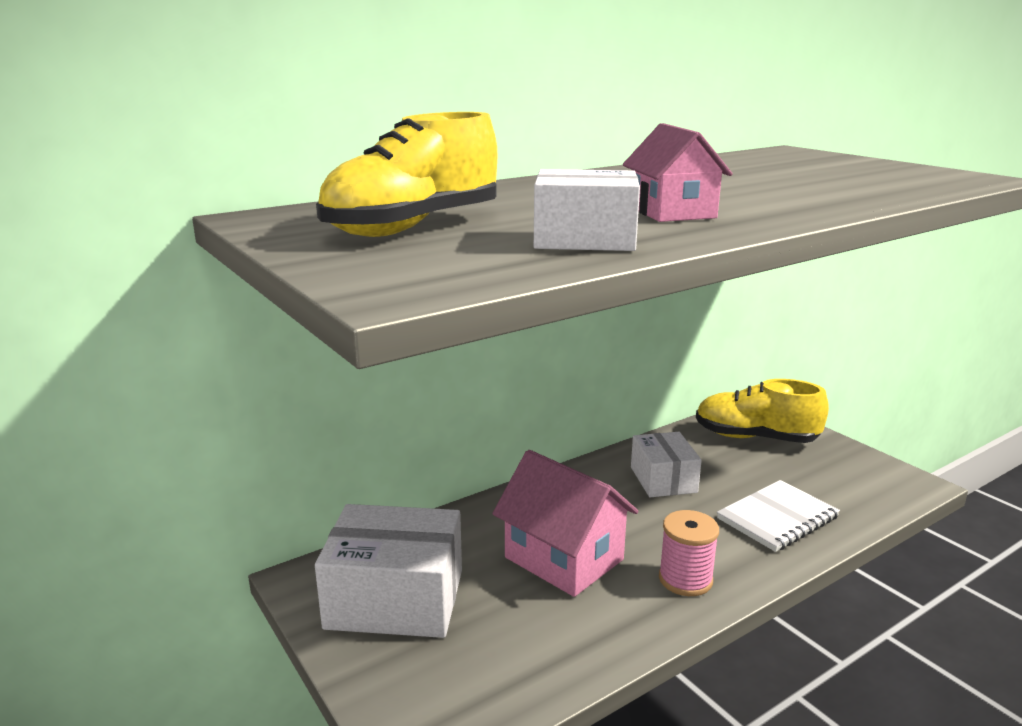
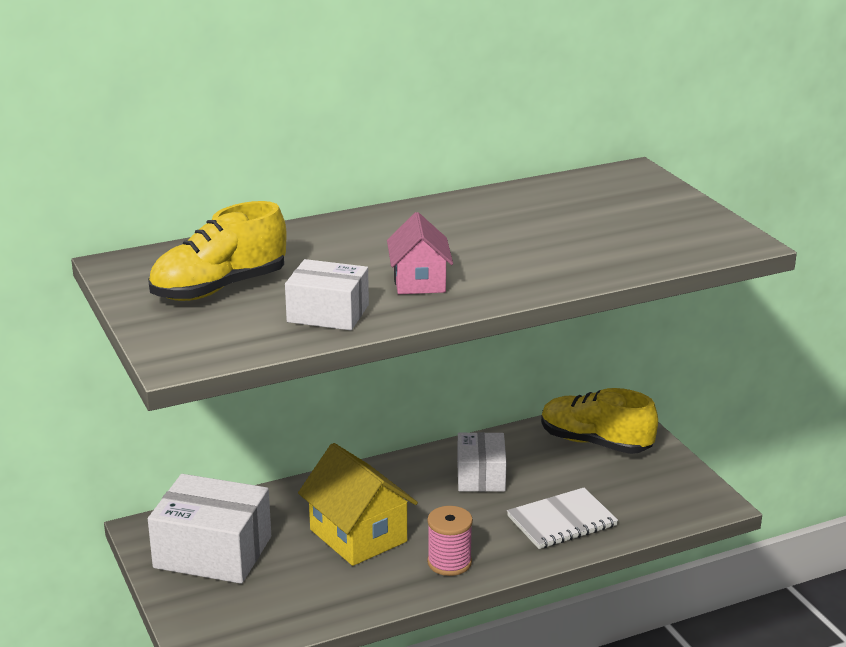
camera: 10 degrees right, 5 degrees up
(564, 558) = (358, 535): pink house -> yellow house

